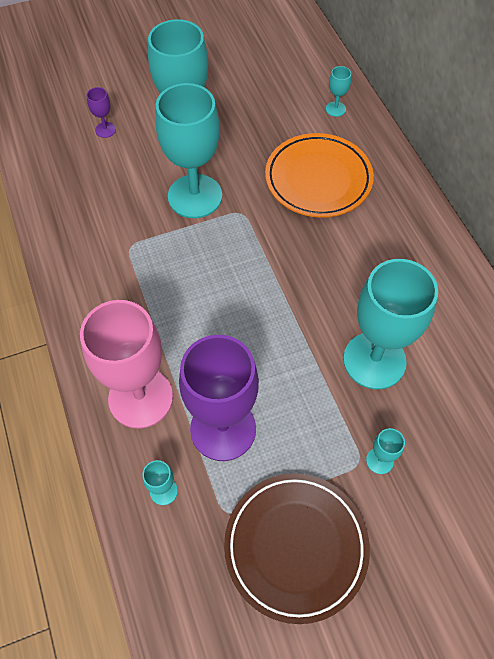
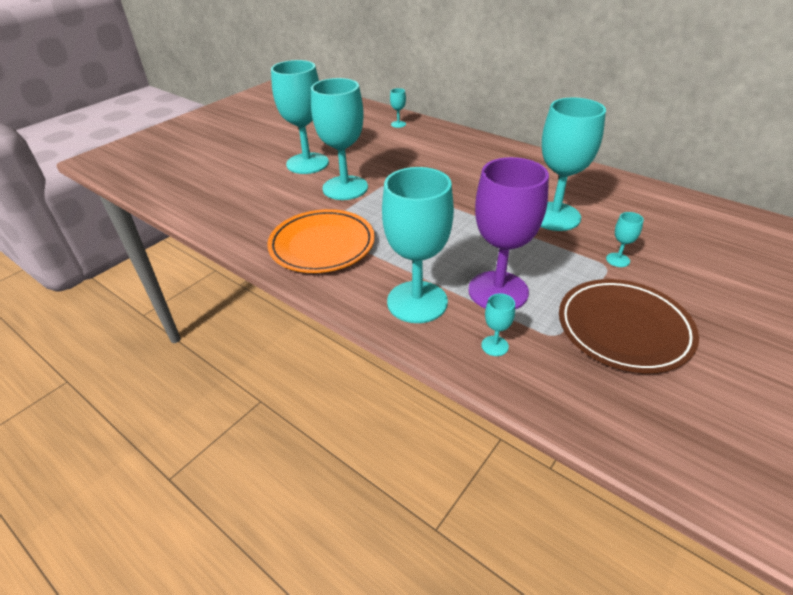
camera: 30 degrees left, 20 degrees down
(105, 130) = (241, 179): purple goblet -> none
(140, 398) = (417, 302): pink goblet -> turquoise goblet
(318, 179) = (422, 154): orange plate -> orange plate (322, 245)

